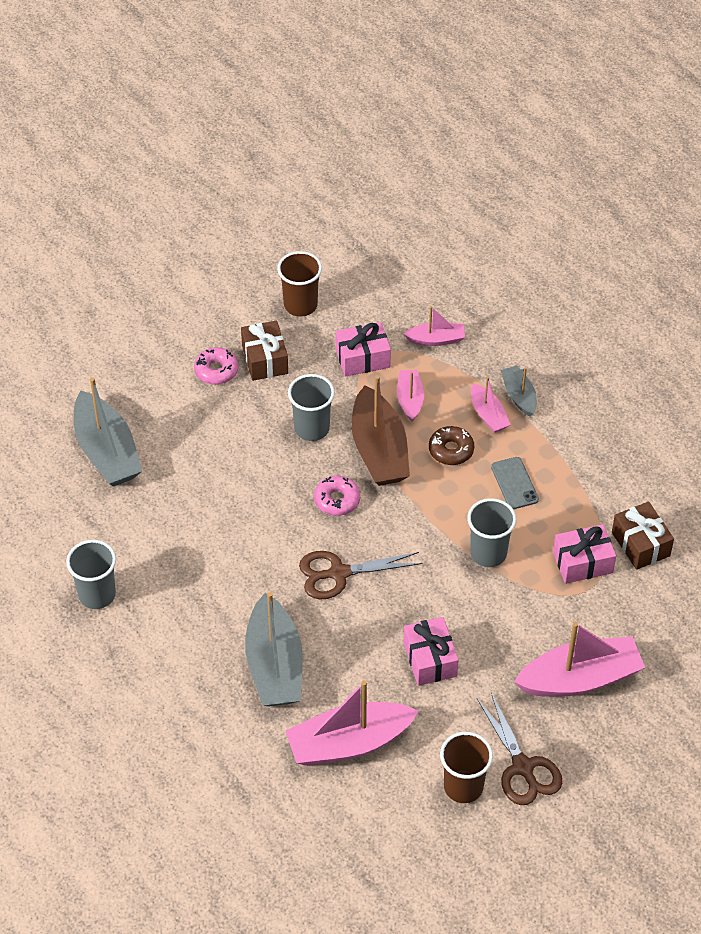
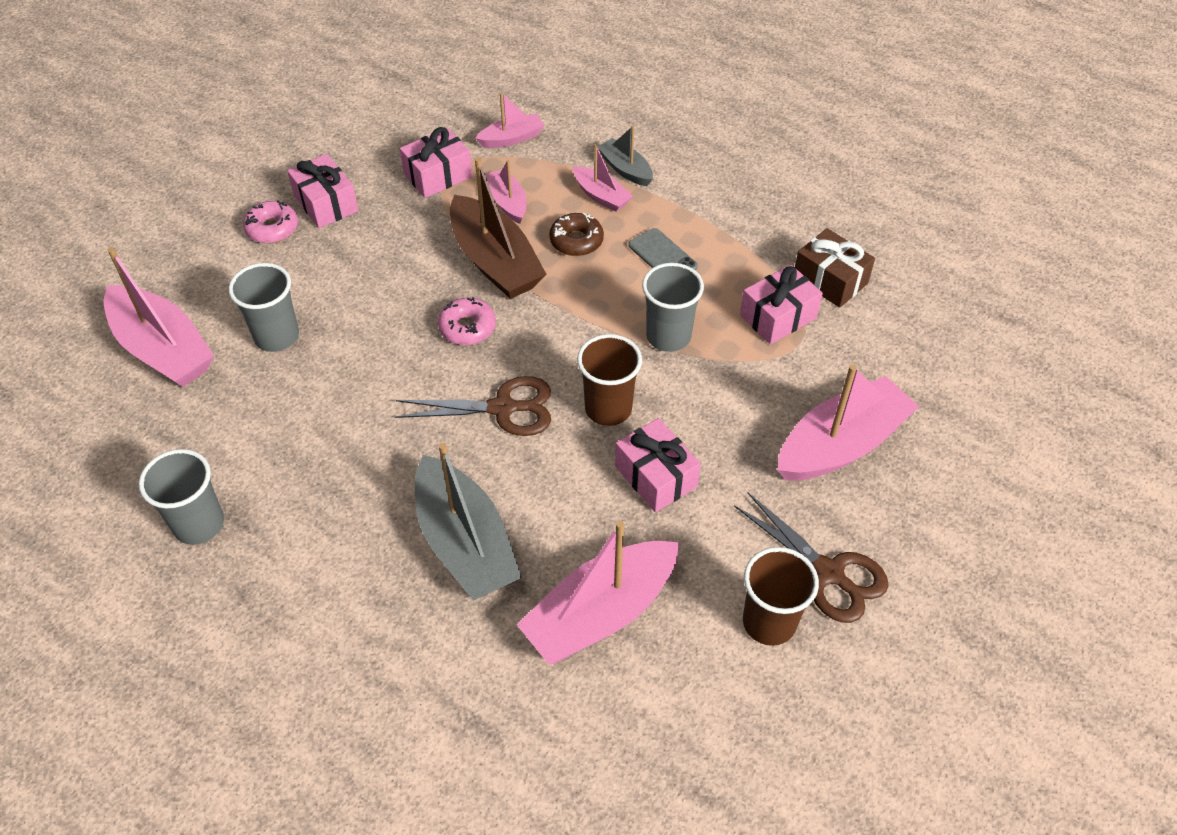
camera: 20 degrees left, 0 degrees up
(107, 451) = (163, 349): grey boat -> pink boat
(265, 359) = (326, 203): brown gift -> pink gift
(300, 305) = (347, 141): brown cup -> brown cup (608, 408)
(312, 428) = (407, 260): grey cup -> grey cup (277, 336)
(339, 573) = (502, 408): brown scissors -> brown scissors turned 150 degrees counterclockwise

